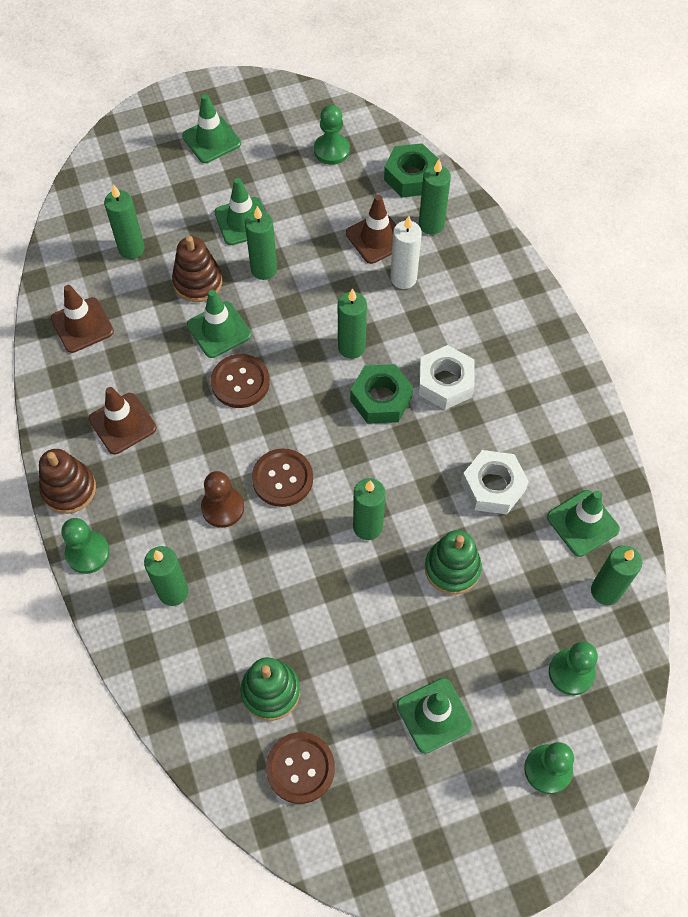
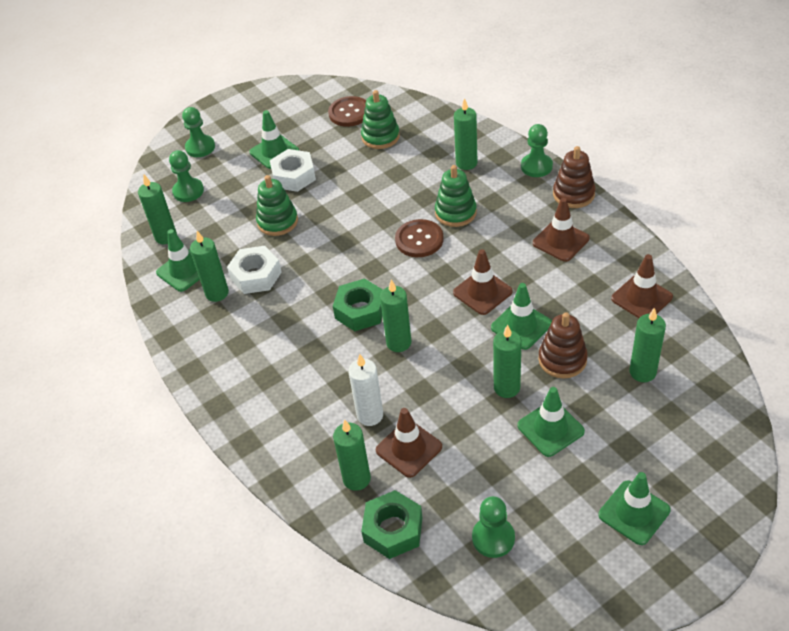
camera: 170 degrees right, 15 degrees down
(223, 507) = (455, 212): brown pawn -> green stacking toy
(240, 382) = (482, 292): brown button -> brown traffic cone
(367, 527) = (345, 228): green candle -> green candle (217, 293)
(445, 382) = (309, 337): white nut -> white nut (294, 176)

